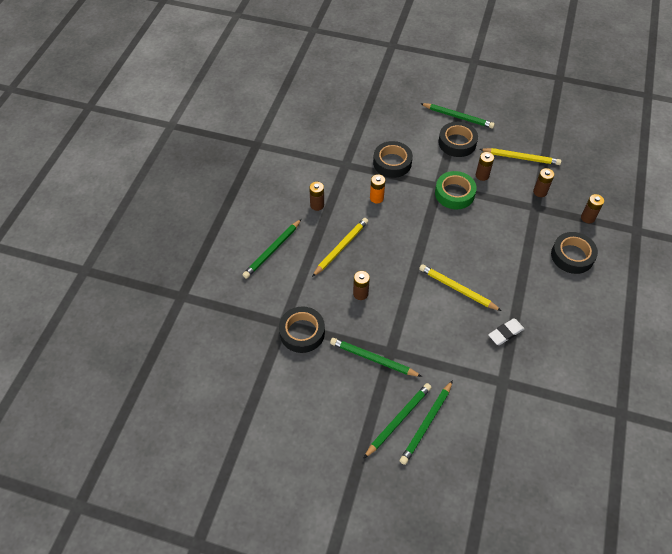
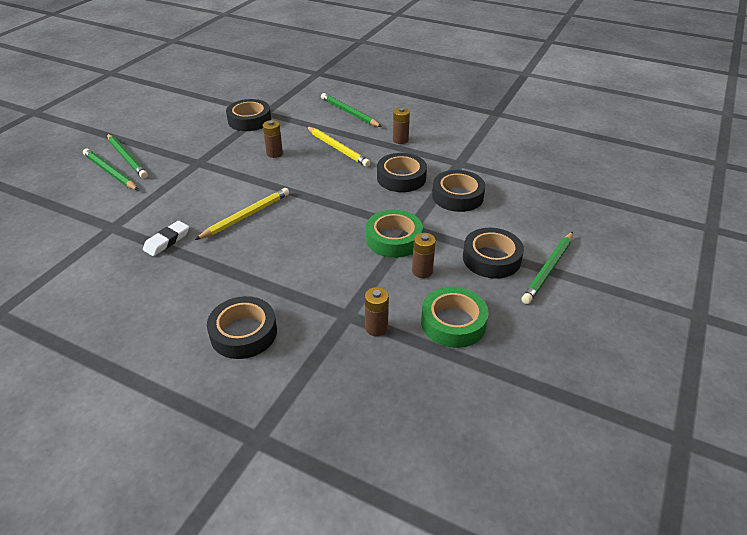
camera: 100 degrees right, 15 degrees down
(373, 359) = (197, 152): green pencil -> none
(376, 198) = (401, 178): orange battery -> black tape
(505, 333) = (167, 241): white eraser -> white eraser turned 60 degrees clockwise
(521, 158) = (453, 322): yellow pencil -> green tape
(588, 218) = (307, 374): brown battery -> none

